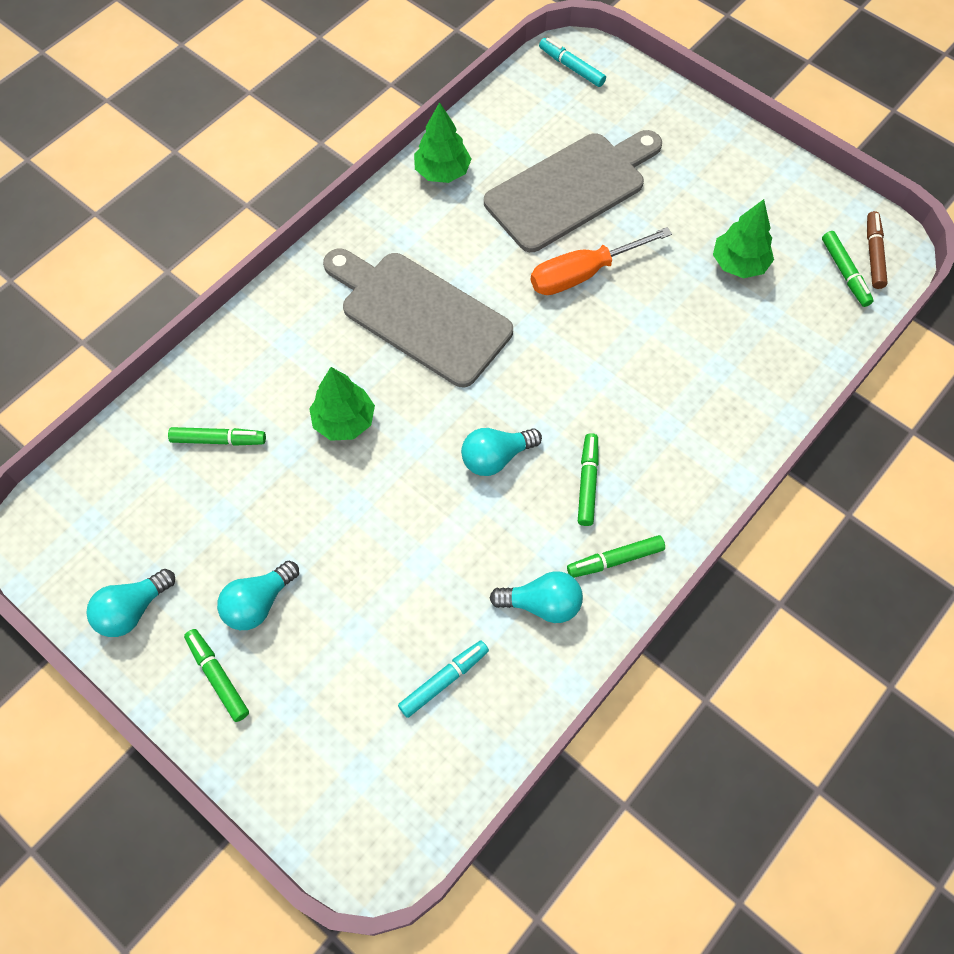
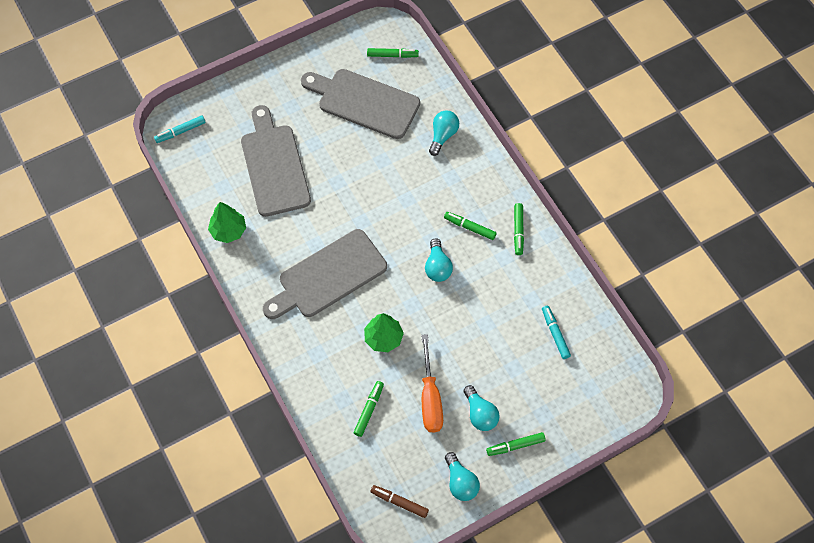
camera: 70 degrees left, 0 degrees up
(542, 604) = (530, 273): turquoise light bulb -> turquoise light bulb (443, 135)
(583, 274) = (337, 181): orange screwdriver -> orange screwdriver (430, 398)
(739, 263) = (364, 102): green tree -> grey cutting board
(873, 254) = (386, 37): brown marker -> brown marker (399, 502)

